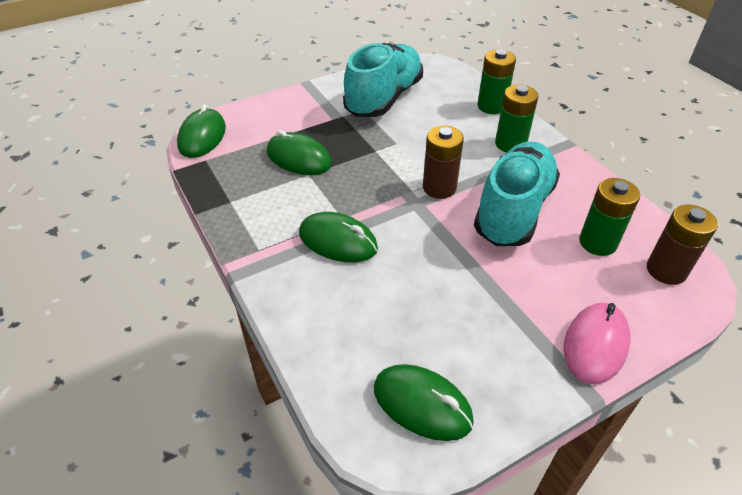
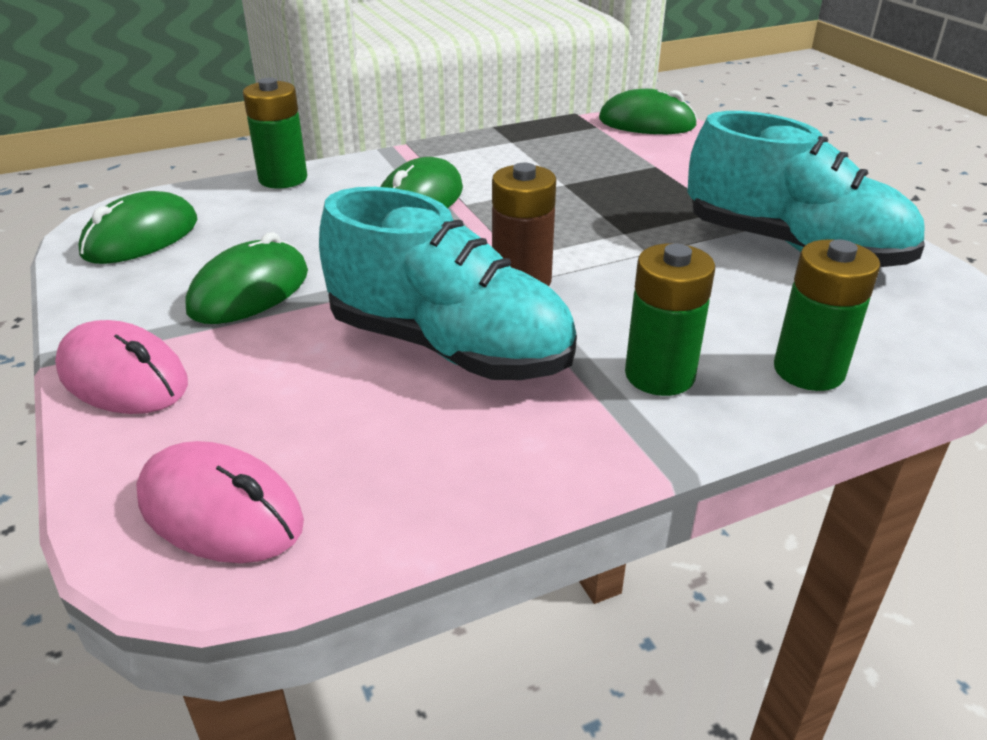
camera: 95 degrees right, 10 degrees down
(299, 158) = (601, 178): green mouse -> green mouse (250, 291)
(597, 242) = (332, 432): green battery -> green battery (283, 179)
(666, 270) = (220, 511): brown battery -> pink mouse

